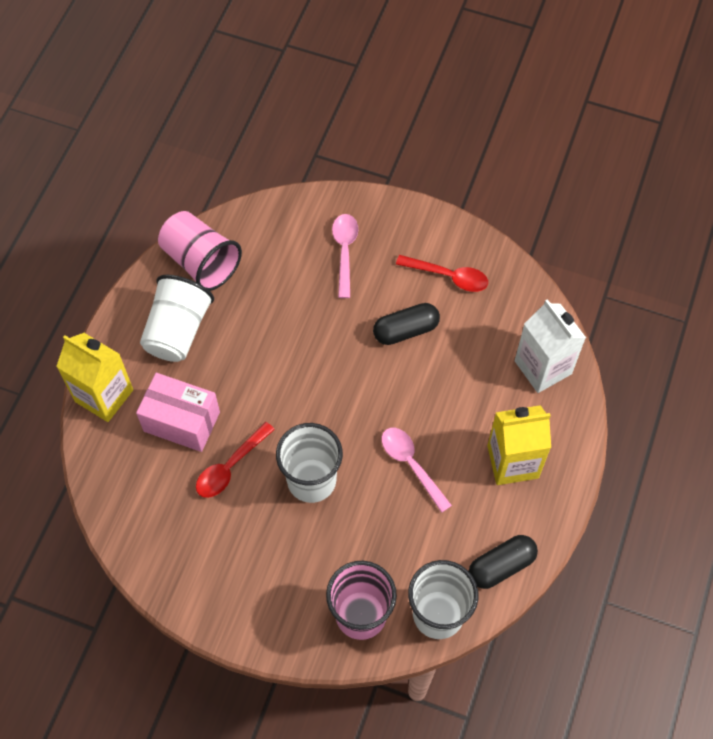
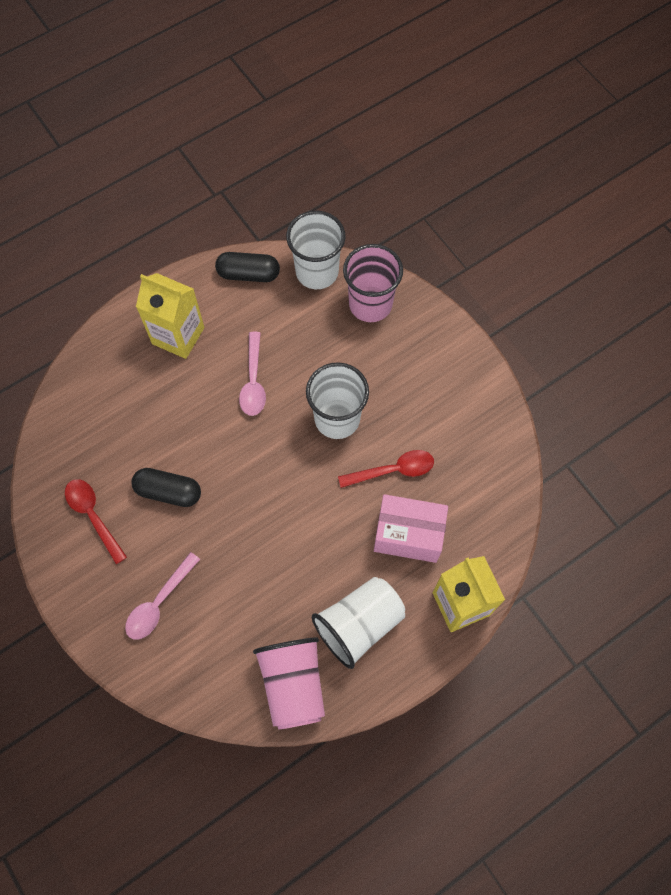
camera: 145 degrees left, 5 degrees up
(182, 421) = (408, 535): pink box -> pink box turned 45 degrees counterclockwise
(543, 367) = (91, 389): white carton -> none

